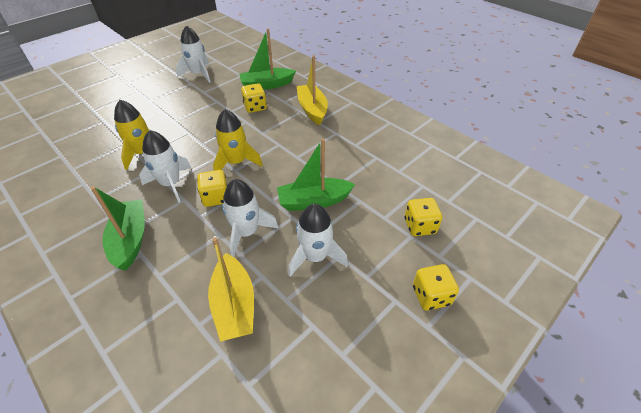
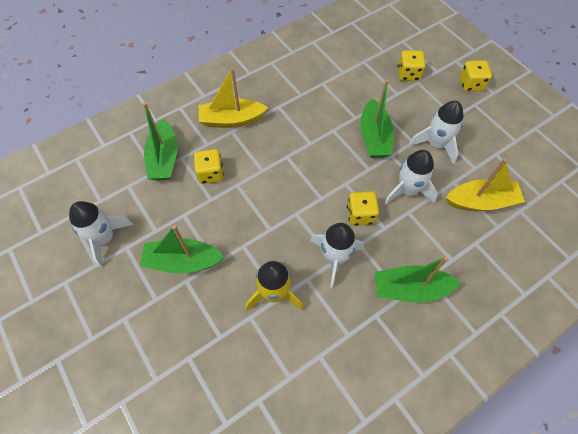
camera: 80 degrees left, 15 degrees up
(177, 107) = (183, 261): none -> green boat
(236, 162) = (309, 196): yellow rocket -> none

